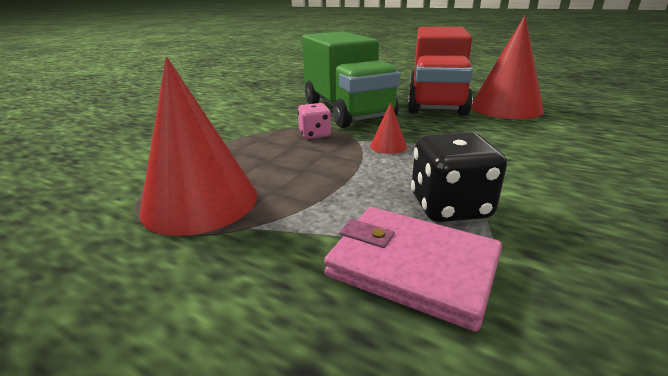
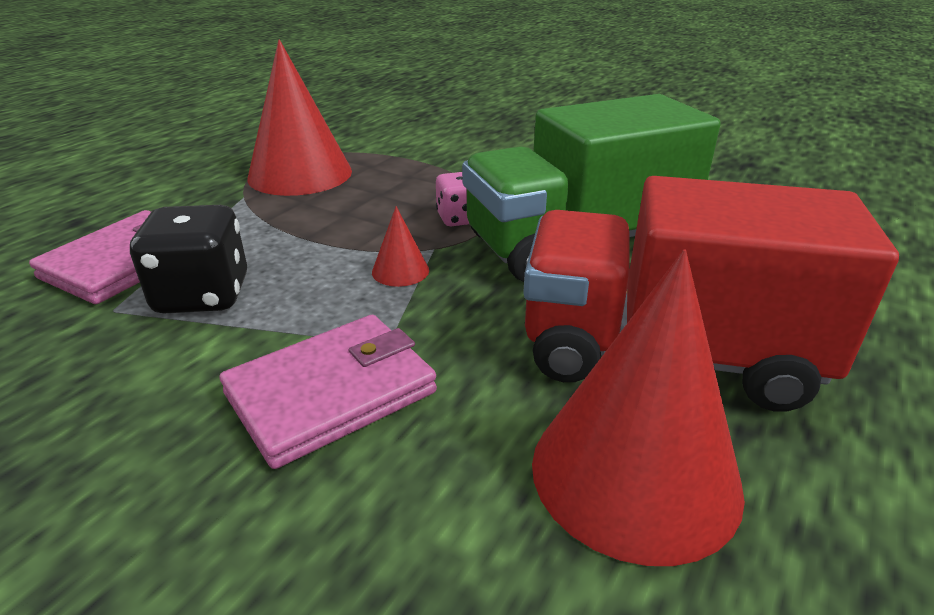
camera: 90 degrees right, 5 degrees up
(513, 152) = (331, 393): none -> pink wallet

